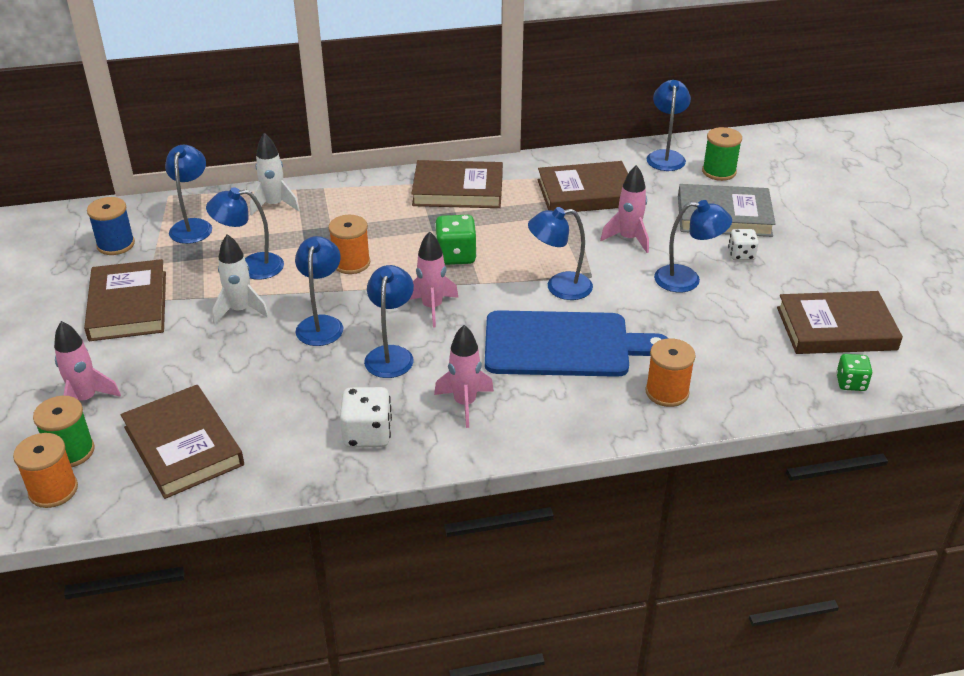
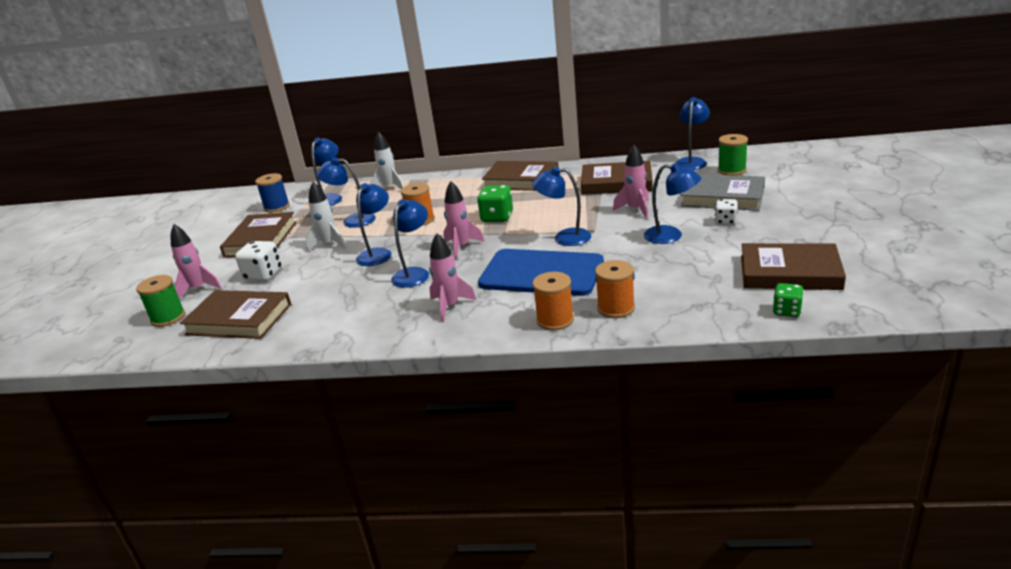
camera: 20 degrees right, 10 degrees down
(53, 490) = (141, 339): orange spool -> orange spool (555, 320)
(183, 446) = (239, 319): brown book -> brown book turned 60 degrees counterclockwise
(367, 434) = (367, 321): white dice -> white dice (263, 275)

